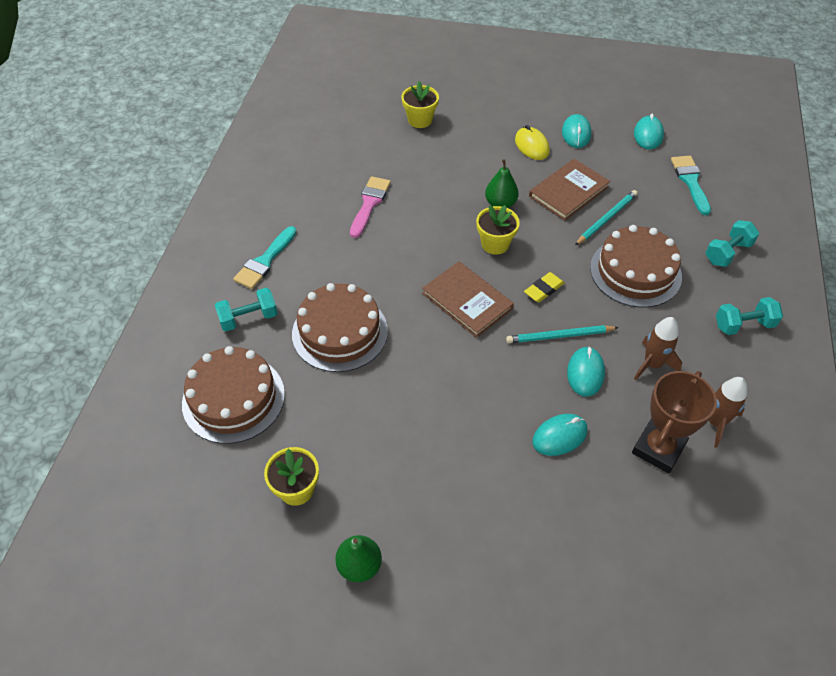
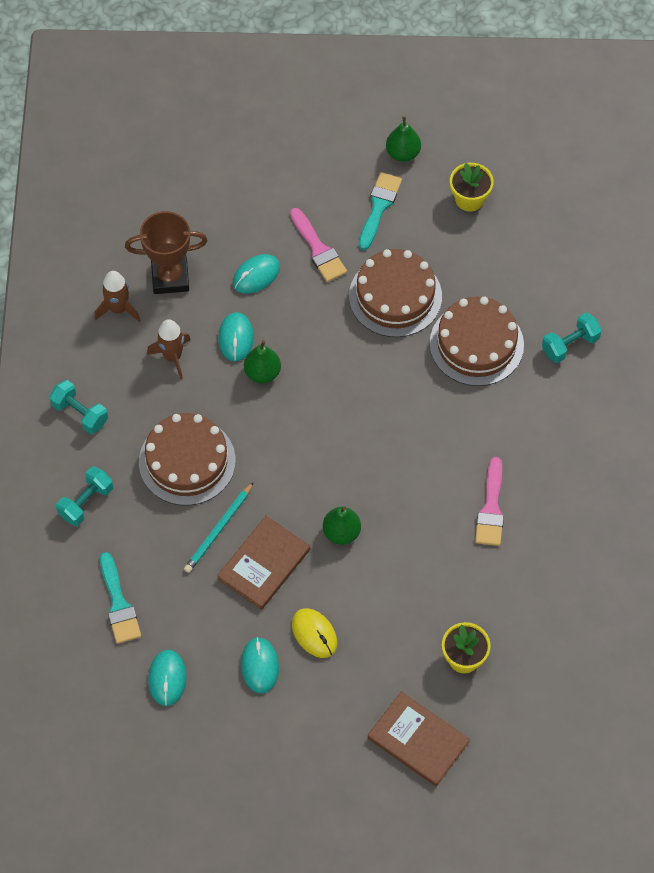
camera: 170 degrees right, 10 degrees up
(233, 398) = (552, 264): brown cake -> brown cake (395, 296)
(265, 261) = (580, 413): turquoise brush -> turquoise brush (379, 207)
(467, 301) = (359, 398): brown book -> brown book (418, 740)
(485, 455) = (318, 249): none -> pink brush
(495, 244) = (340, 474): yellow flower pot -> none
(543, 289) = (282, 424): yellow eraser -> none
(559, 336) = (262, 373): turquoise pencil -> green pear
(658, 448) = (170, 278): brown trophy -> brown trophy turned 60 degrees clockwise
(743, 325) = (80, 414): turquoise dumbbell -> turquoise dumbbell turned 60 degrees clockwise

